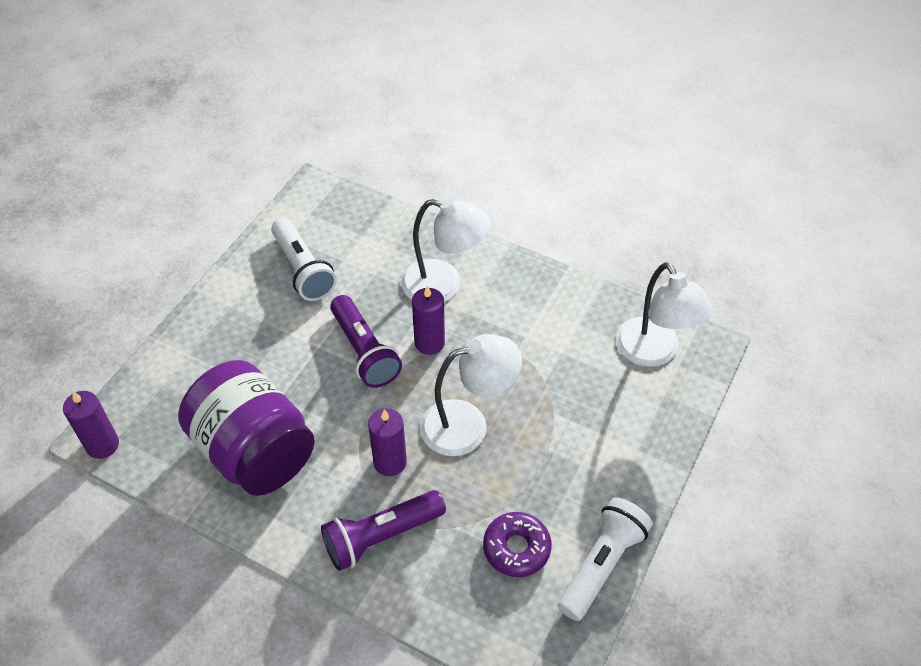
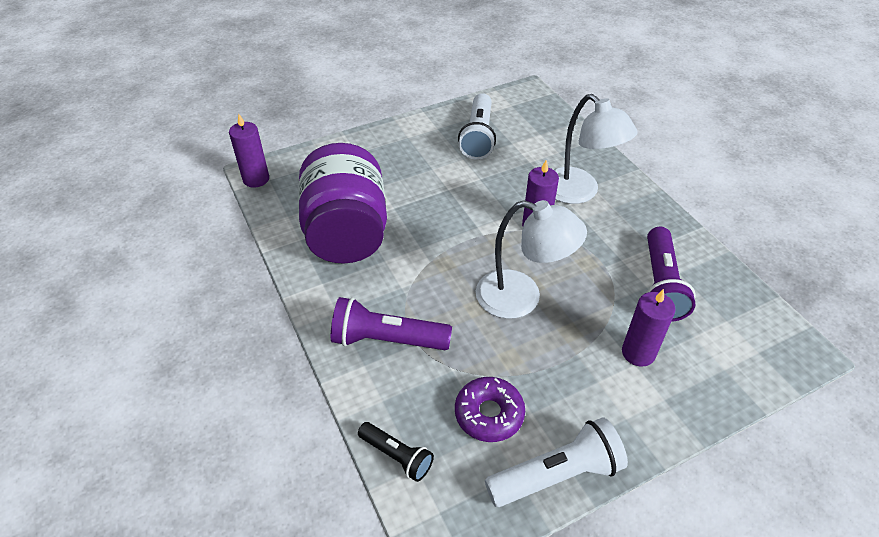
camera: 35 degrees right, 5 degrees down
(364, 351) = (480, 208): purple flashlight -> purple flashlight (660, 285)
(390, 462) = (437, 291): purple candle -> purple candle (638, 353)
(470, 633) = (397, 456): none -> black flashlight
(654, 352) = (738, 329): white lamp -> none

